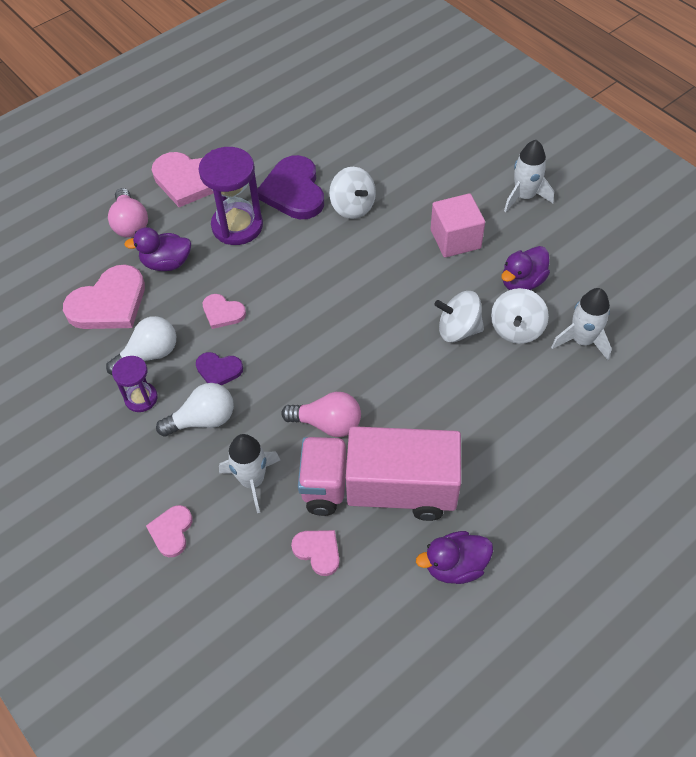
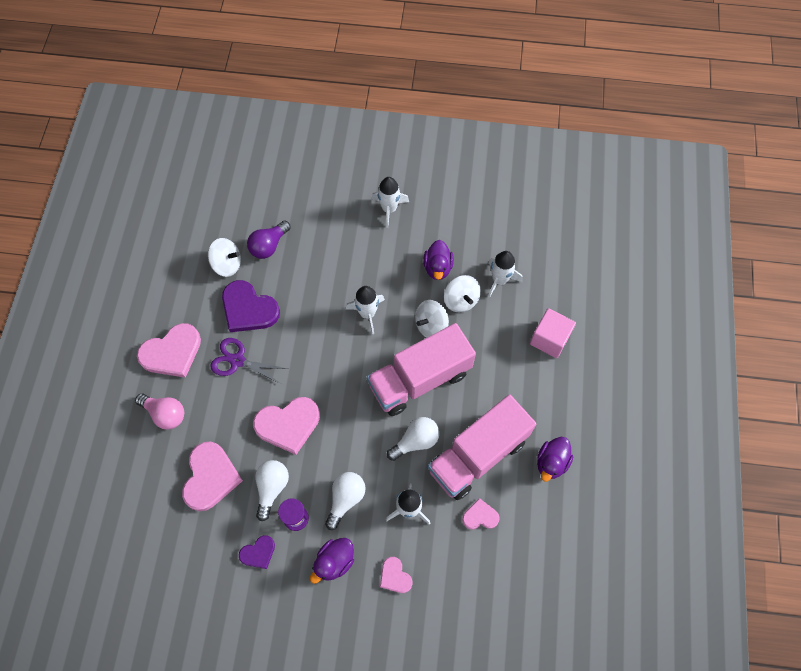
camera: 45 degrees left, 10 degrees up
(166, 263) = (219, 421): purple duck -> purple duck (334, 562)
(218, 370) = (323, 462): purple heart -> purple heart (258, 553)
(222, 312) = (288, 425): pink heart -> pink heart, size x1.90
(237, 226) = (237, 361): purple hourglass -> purple scissors
(327, 423) = (416, 441): pink light bulb -> white light bulb
(352, 207) = (296, 292): white spinning top -> white spinning top (227, 264)
(369, 152) = (269, 246): none -> purple light bulb
(393, 370) = (420, 379): none -> pink truck
(402, 272) = (367, 313): none -> white rocket
(455, 239) = (376, 268): pink cube -> pink cube (549, 339)

